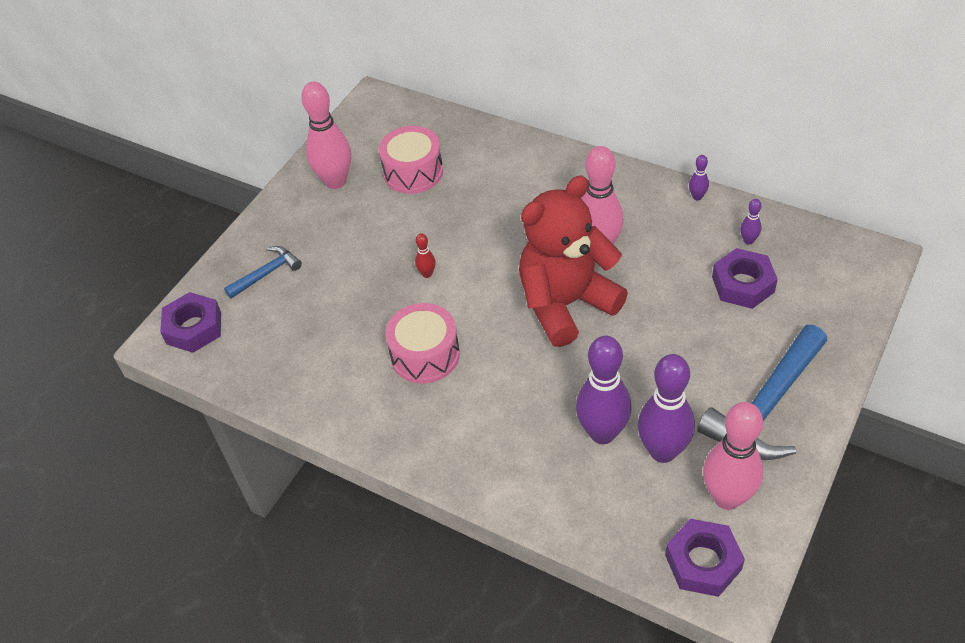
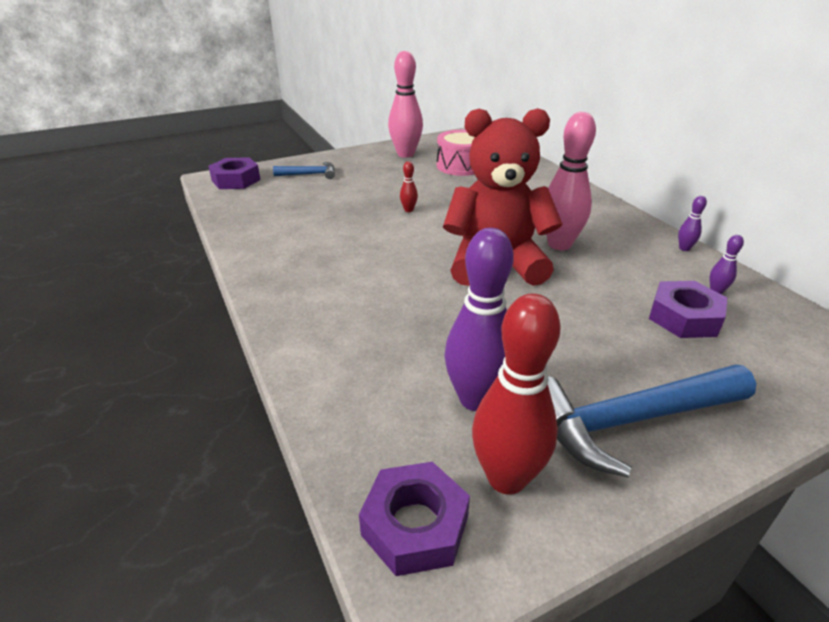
camera: 30 degrees right, 15 degrees down
(425, 355) = (352, 246): pink drum -> none
(602, 433) = (432, 356): purple bowling pin -> none
(727, 497) = (506, 478): pink bowling pin -> red bowling pin

